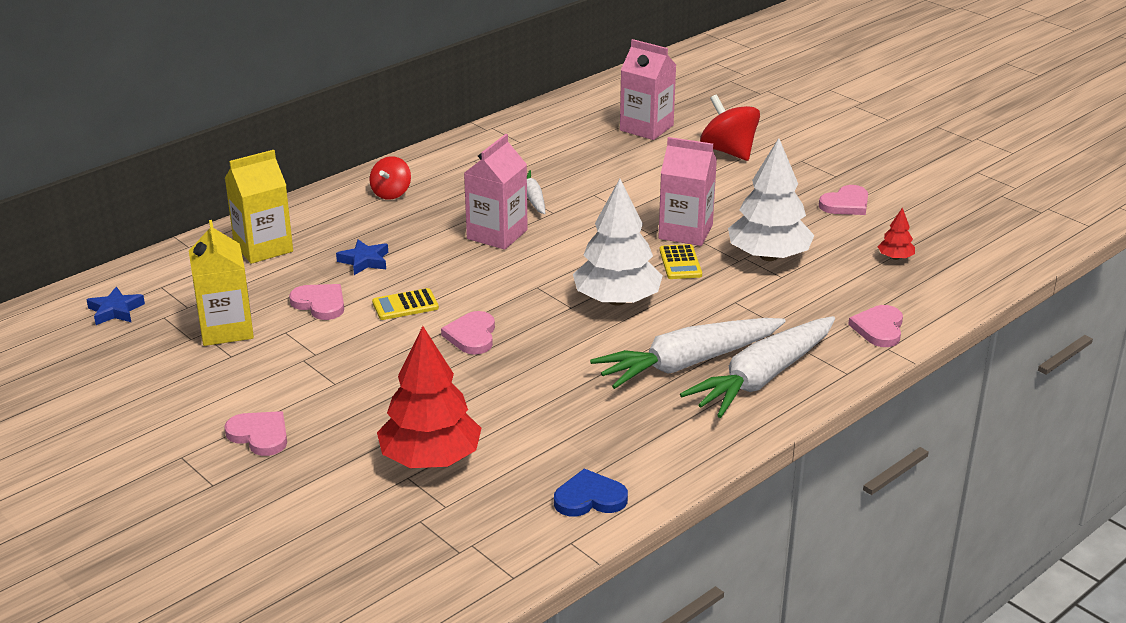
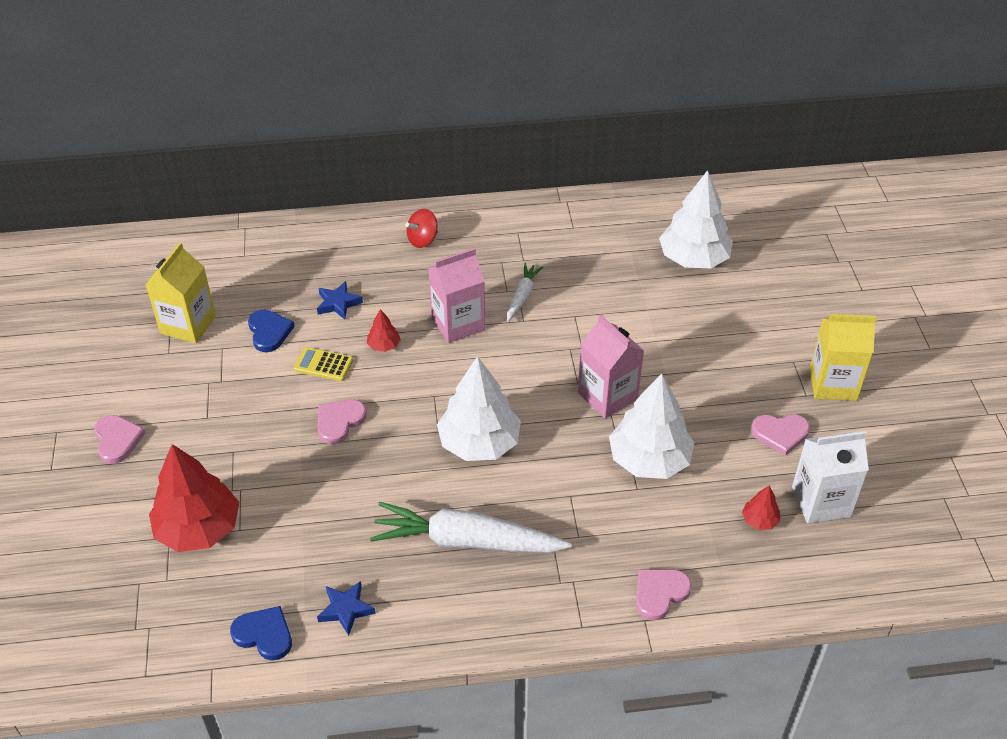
camera: 35 degrees right, 15 degrees up
(115, 310) = (139, 269): blue star -> blue star (346, 609)
(263, 248) = (284, 254): yellow carton -> yellow carton (833, 384)
(320, 304) = (269, 332): pink heart -> blue heart
(447, 272) = (384, 345): none -> red tree
(646, 128) = (693, 259): pink carton -> white tree
(680, 263) = (568, 428): yellow calculator -> none
(728, 151) = (738, 320): red spinning top -> none
(763, 378) = (509, 591): white carrot -> none
(924, 230) = (821, 501): none -> white carton

